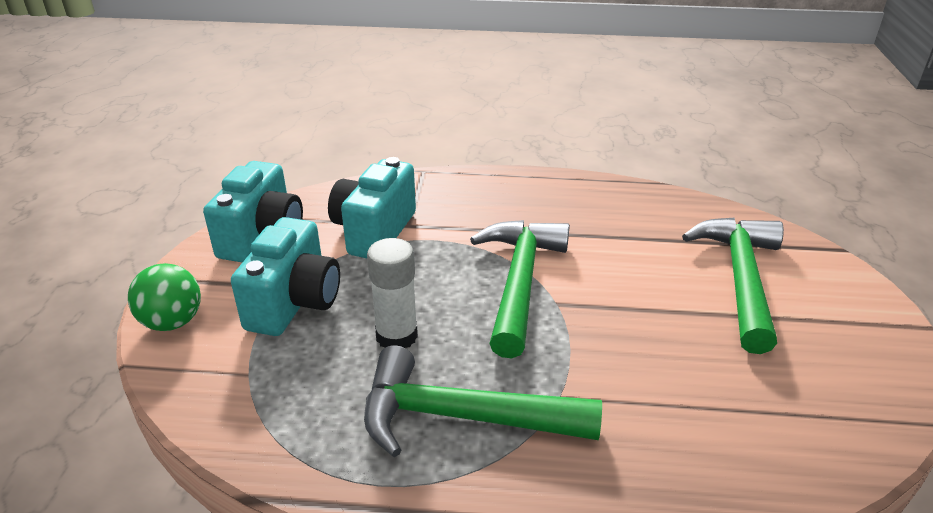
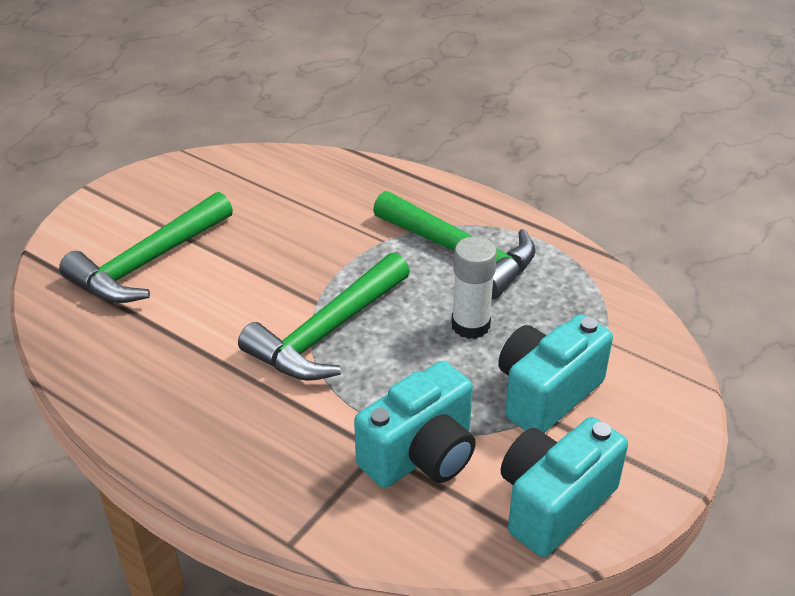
camera: 150 degrees left, 5 degrees up
(172, 322) = (670, 418): green ball -> none

